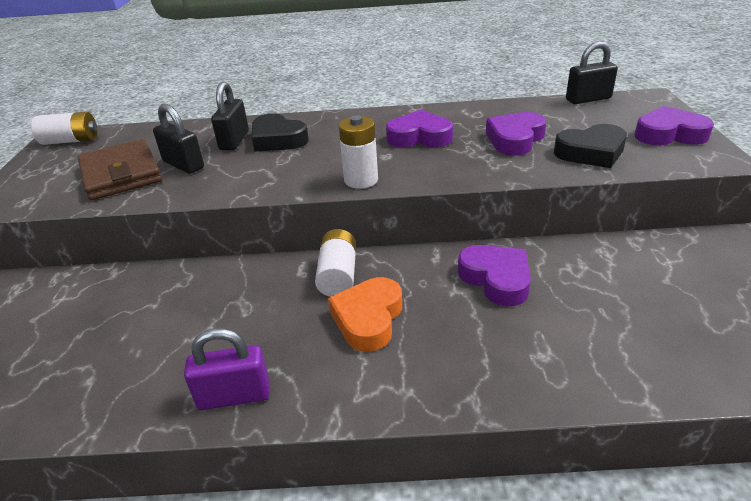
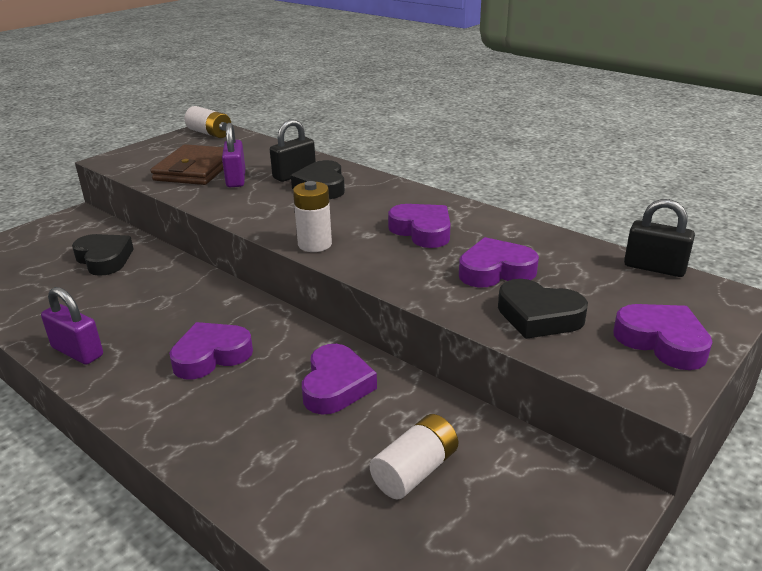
camera: 40 degrees right, 5 degrees down
(104, 307) = (104, 259): none -> black heart
(183, 165) = (236, 179): black padlock -> purple padlock
(338, 275) = (243, 316): white battery -> white battery (415, 471)
(368, 319) = (211, 356): orange heart -> purple heart

